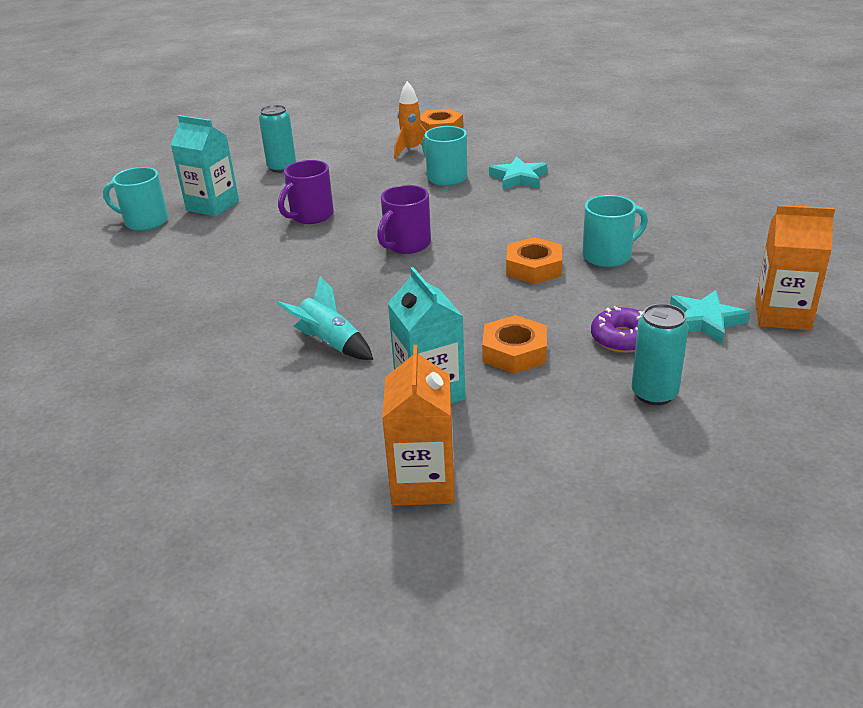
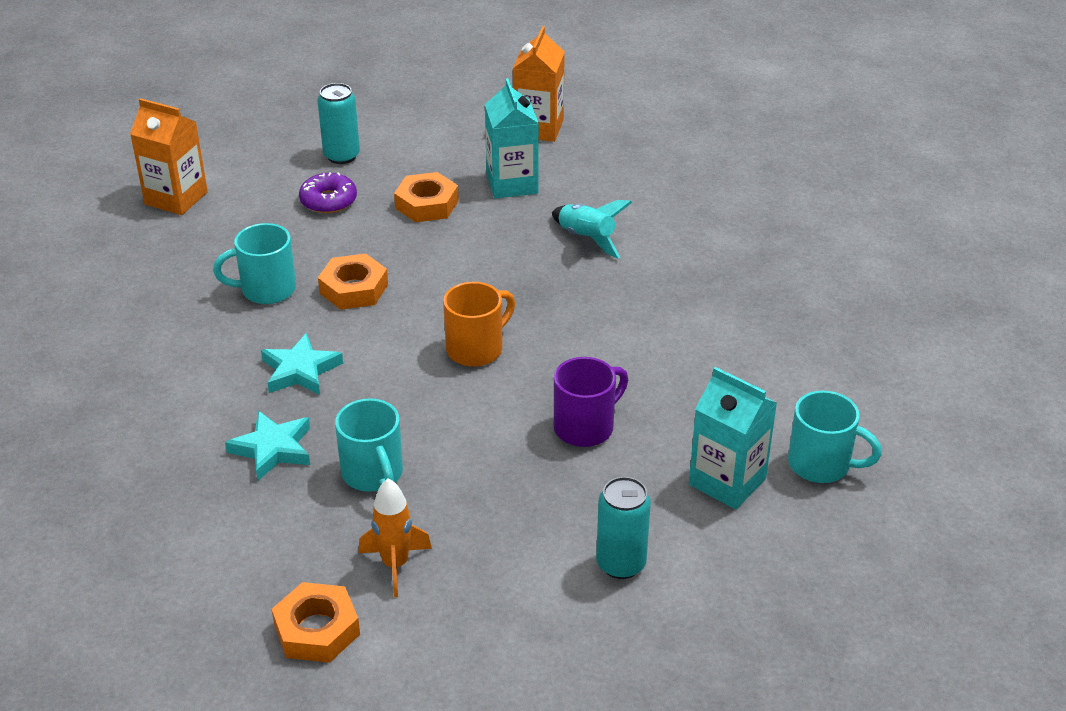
camera: 170 degrees left, 5 degrees up
(406, 245) = (476, 349): purple mug -> orange mug
(705, 321) = (245, 204): turquoise star -> turquoise star (300, 370)

